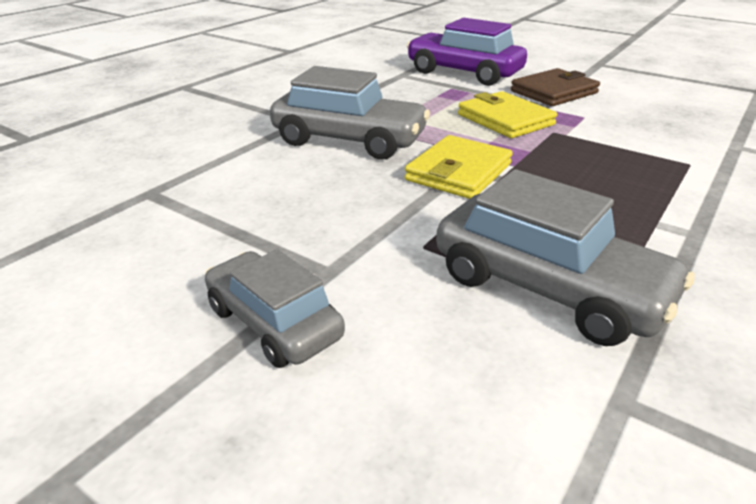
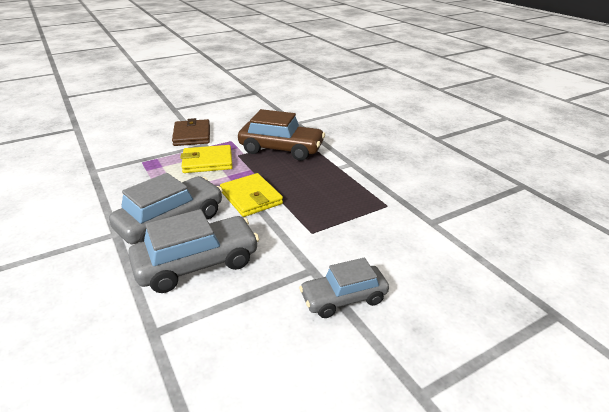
camera: 65 degrees left, 0 degrees up
(464, 73) = (125, 149): purple car -> none
(548, 288) = (364, 211): grey car -> grey car (197, 264)
(625, 157) = (281, 149): none -> brown car

